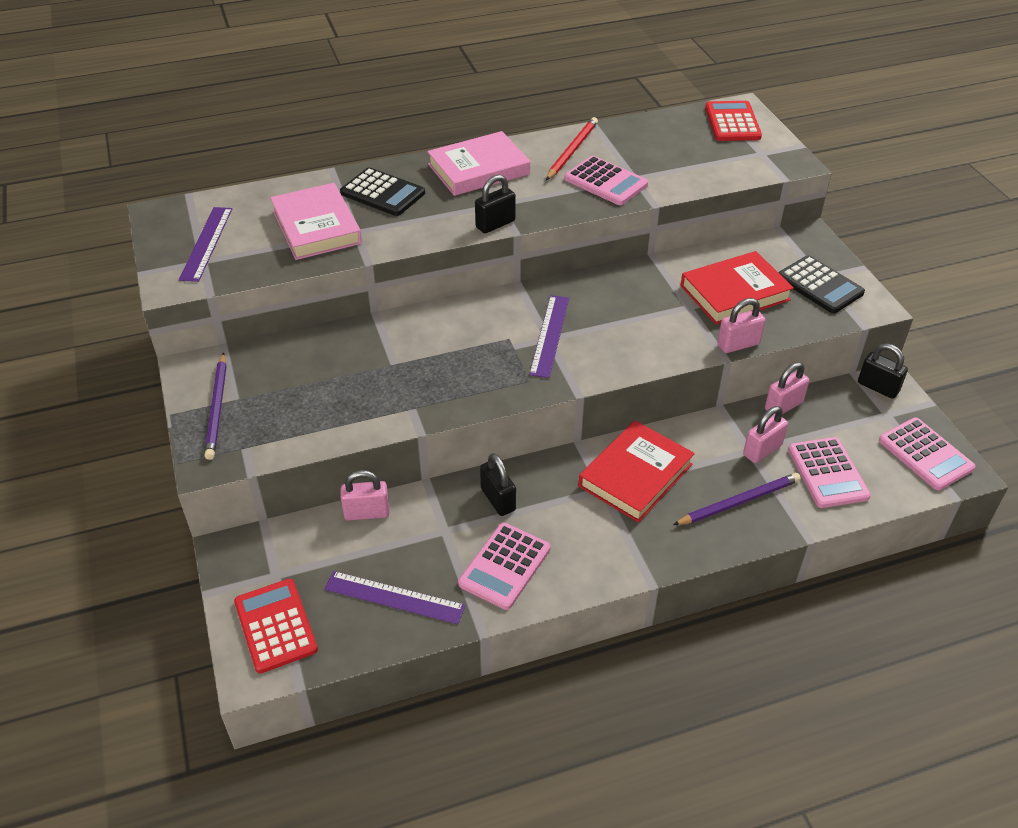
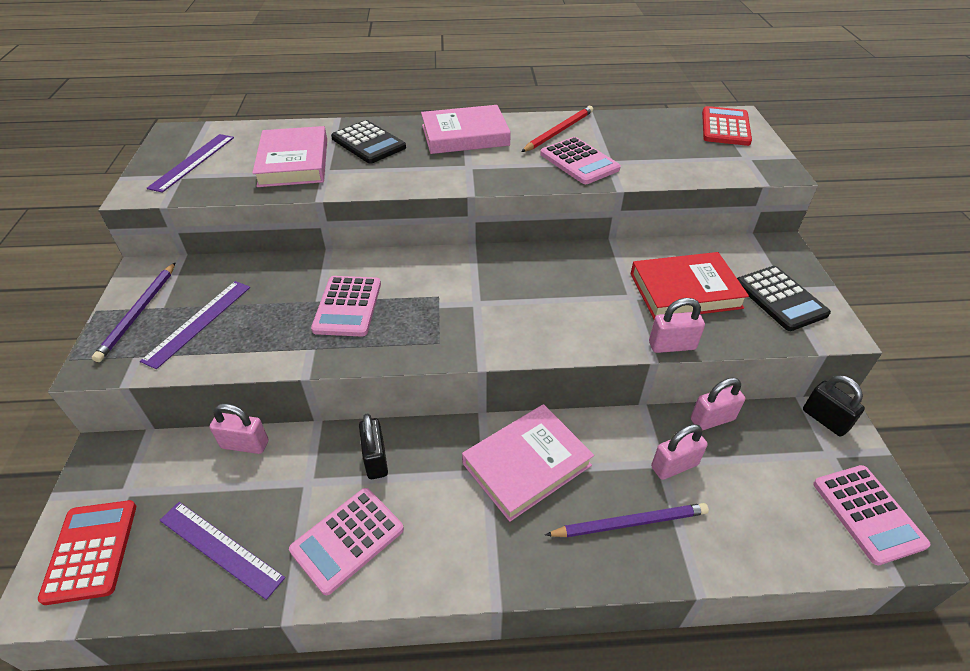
camera: 15 degrees right, 0 degrees up
(495, 224) = (455, 183): black padlock -> none
(549, 335) = (479, 300): purple ruler -> purple ruler (198, 322)
(635, 475) = (527, 464): red book -> pink book
(827, 473) = (743, 511): pink calculator -> pink calculator (347, 306)

